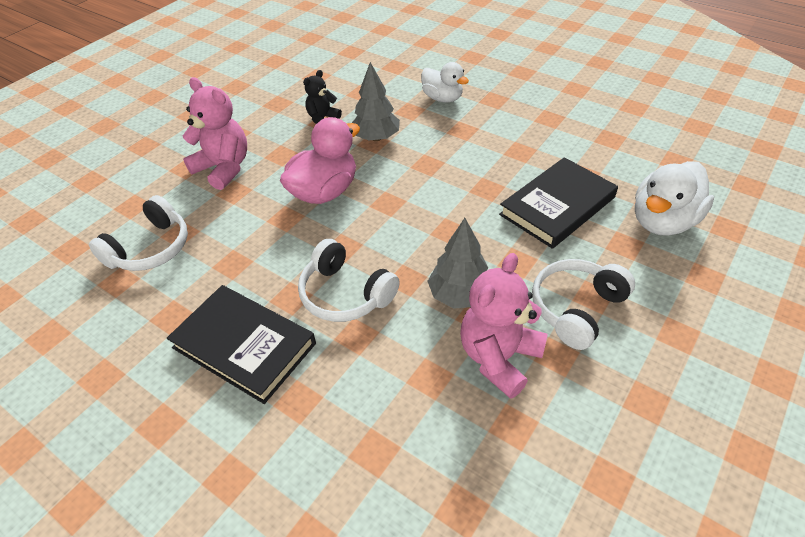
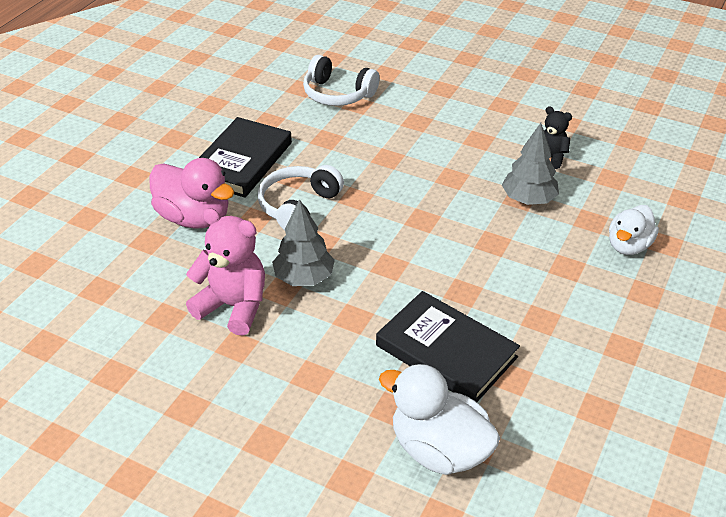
camera: 80 degrees right, 5 degrees down
(223, 168) = (448, 109): pink teddy bear -> none
(324, 192) = (429, 176): pink duck -> pink duck (194, 217)
(576, 308) = (294, 362): white headphones -> none

